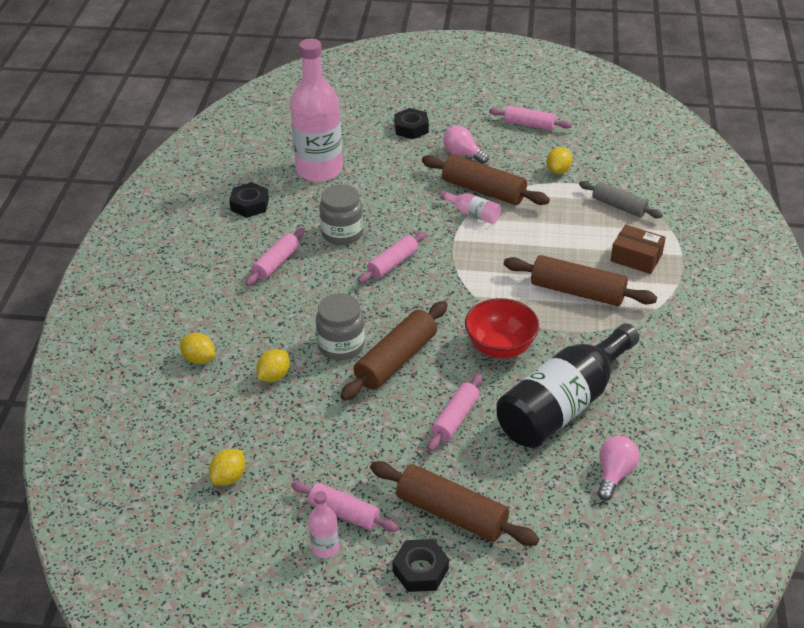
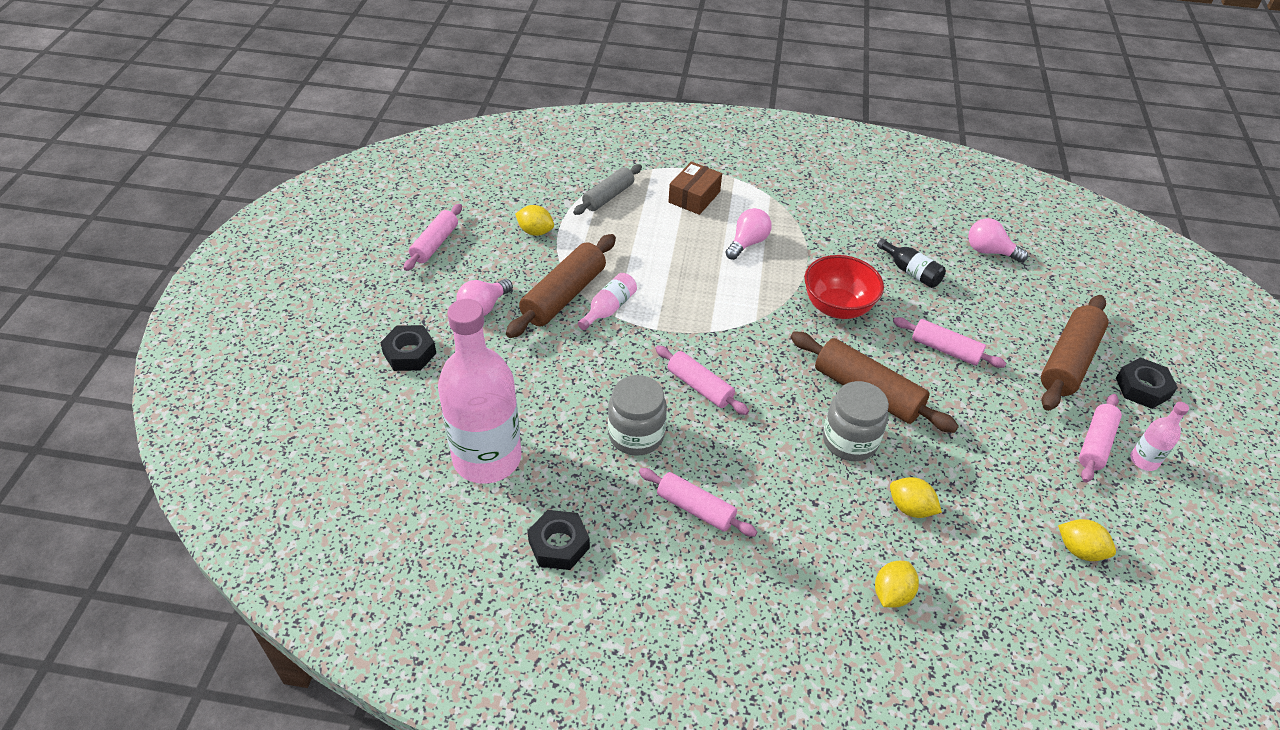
camera: 90 degrees left, 5 degrees up
(564, 404) = (910, 271): black bottle -> black bottle, size x0.42
(577, 292) = (747, 243): brown rolling pin -> pink light bulb

